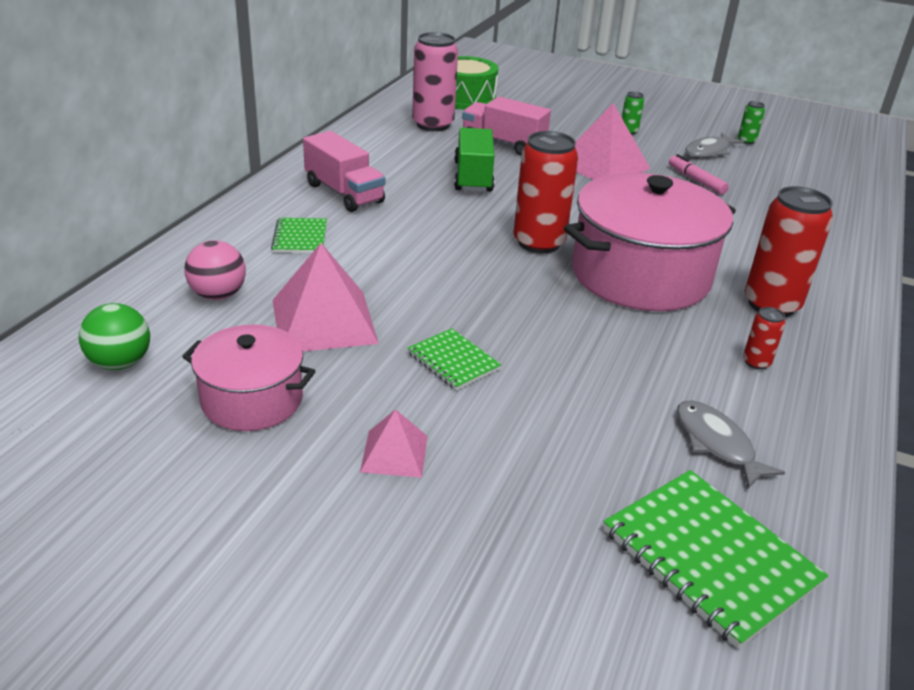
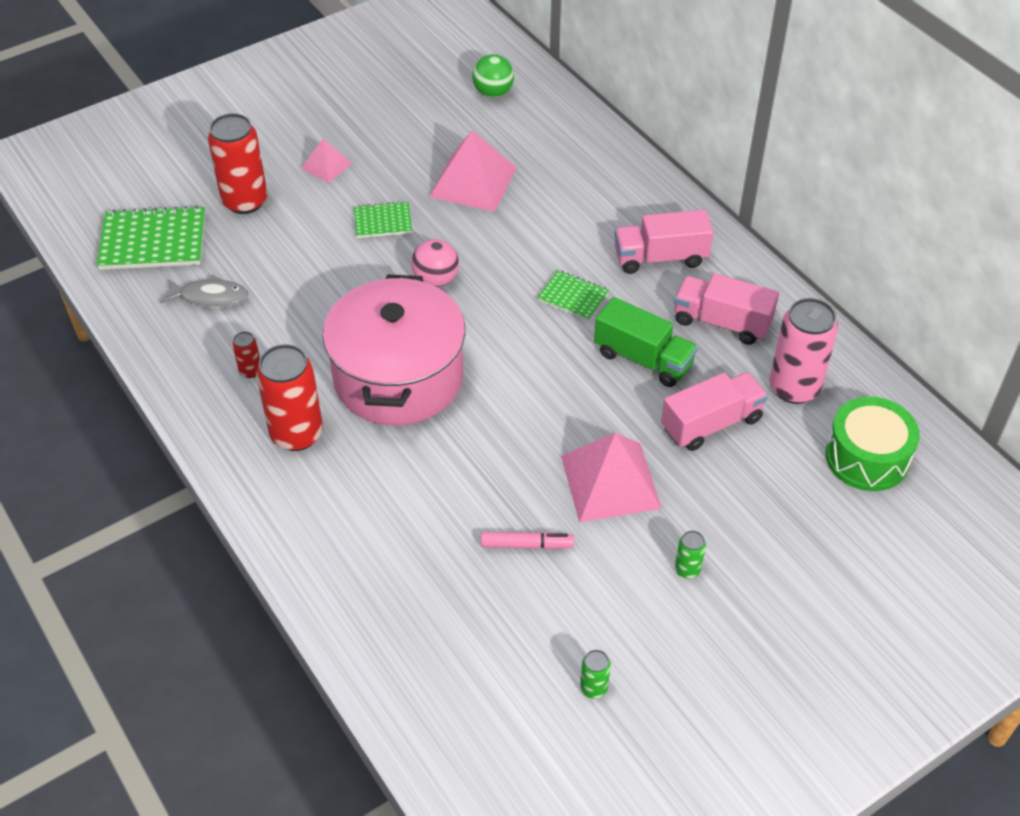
camera: 125 degrees right, 15 degrees up
(218, 295) = (541, 146): pink ball -> pink ball (436, 279)
(252, 400) = (417, 130): pink pot -> none
(300, 238) = (596, 207): green notebook -> green notebook (573, 297)
(396, 157) = (721, 322): none -> pink truck
(539, 243) = (492, 341): red can -> red can (245, 201)
(709, 151) = (589, 618): grey fish -> none

